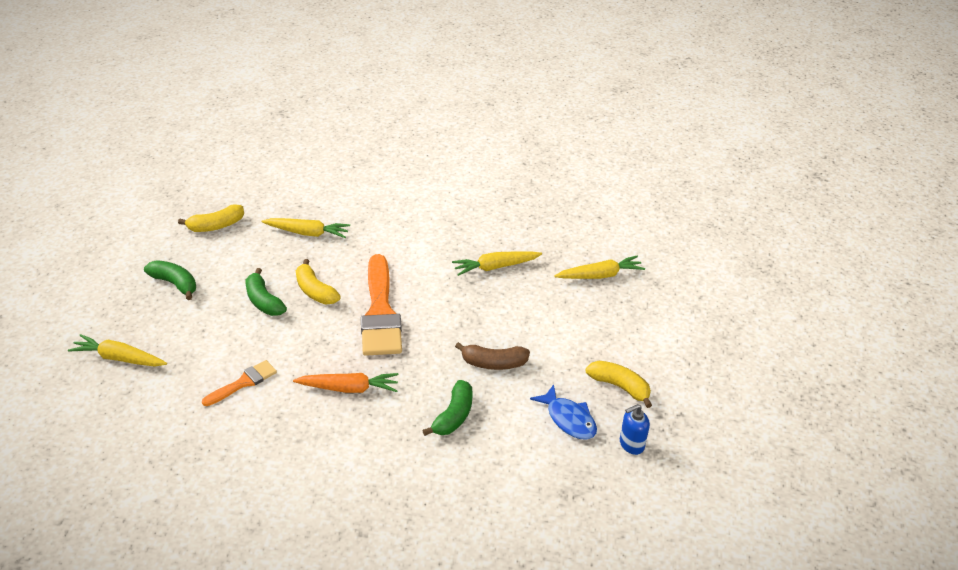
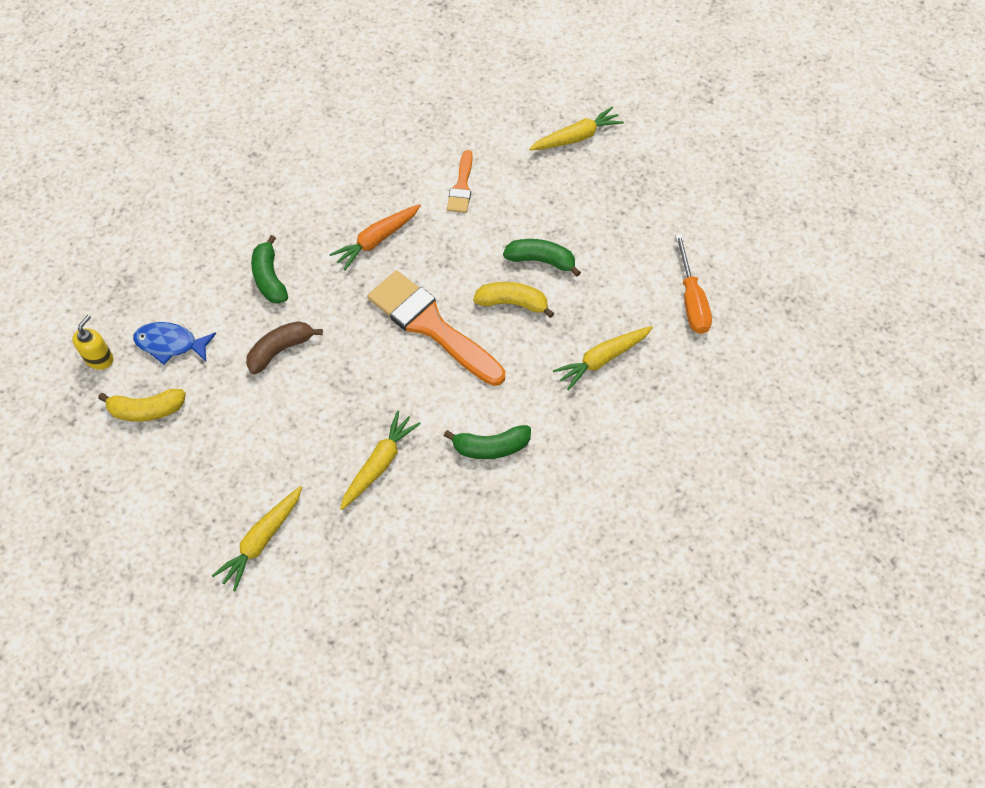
camera: 140 degrees right, 20 degrees up
(174, 283) = (634, 220): green banana -> green banana (491, 447)
(216, 226) = (691, 300): yellow banana -> orange screwdriver
(631, 444) = (99, 359): blue soap dispenser -> yellow soap dispenser

